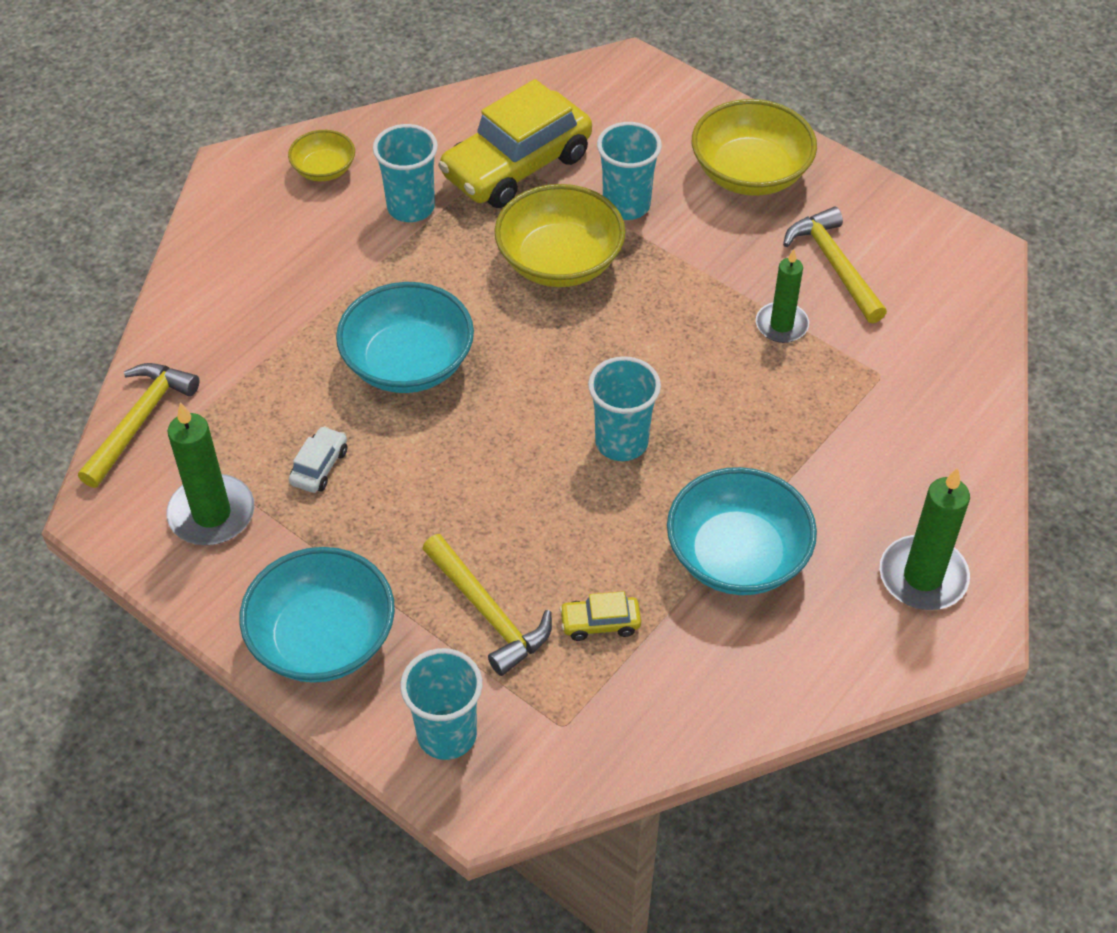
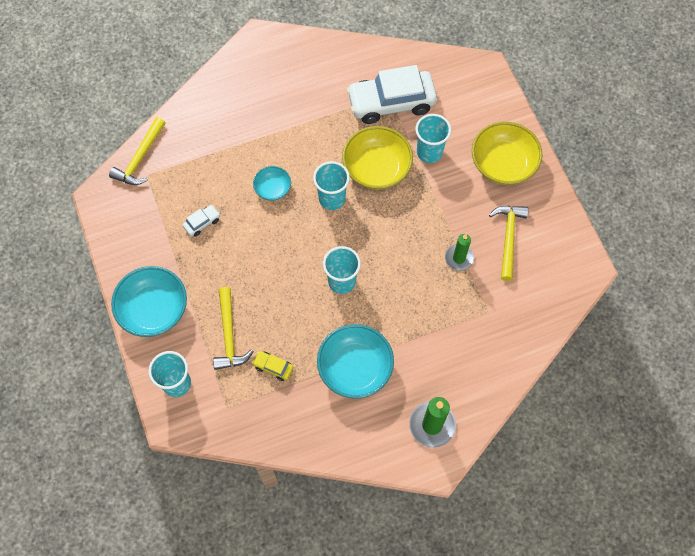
camera: 30 degrees right, 15 degrees up
(139, 421) = (140, 158): yellow hammer -> yellow hammer turned 150 degrees clockwise
(212, 514) = (144, 222): green candle -> none
(324, 169) = (299, 60): yellow bowl -> none
(408, 363) = (273, 188): turquoise bowl -> turquoise bowl, size x0.54
(411, 207) = (326, 102): turquoise cup -> turquoise cup (332, 199)
(517, 166) = (391, 103): yellow car -> white car

